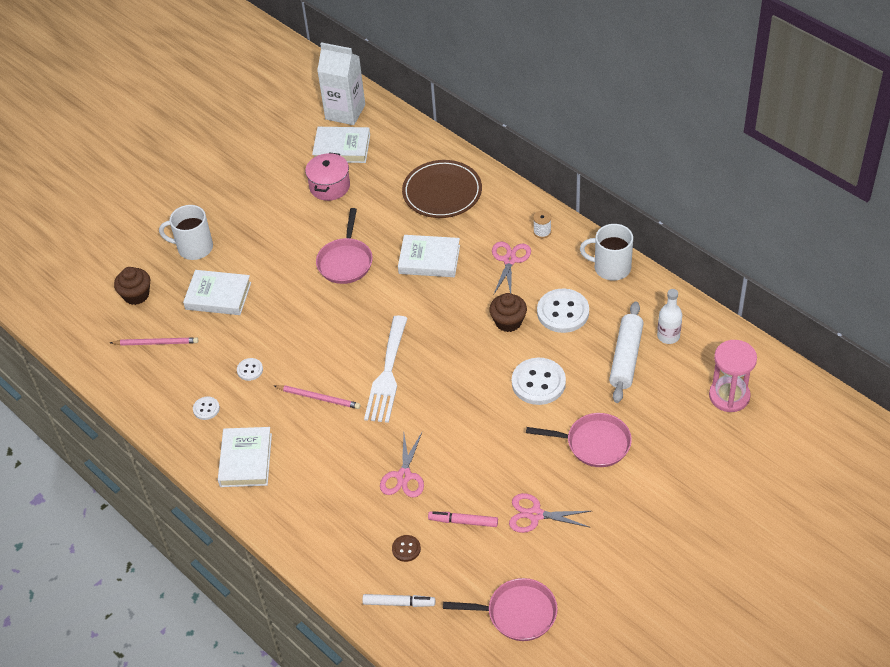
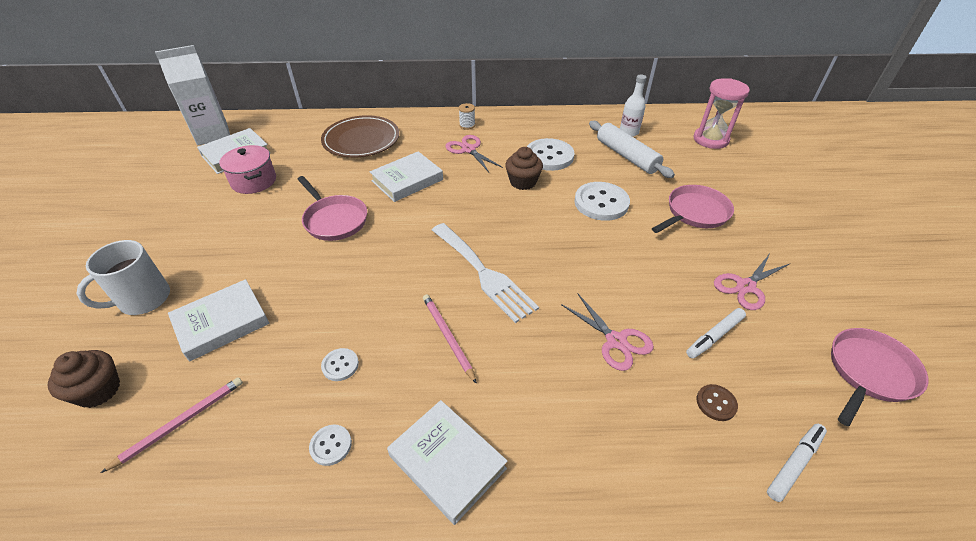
camera: 50 degrees left, 5 degrees down
(319, 398) = (447, 337): pink pencil -> pink pencil turned 90 degrees counterclockwise
(463, 522) = (714, 336): pink marker -> white marker
(611, 267) = (539, 120): white mug -> none

